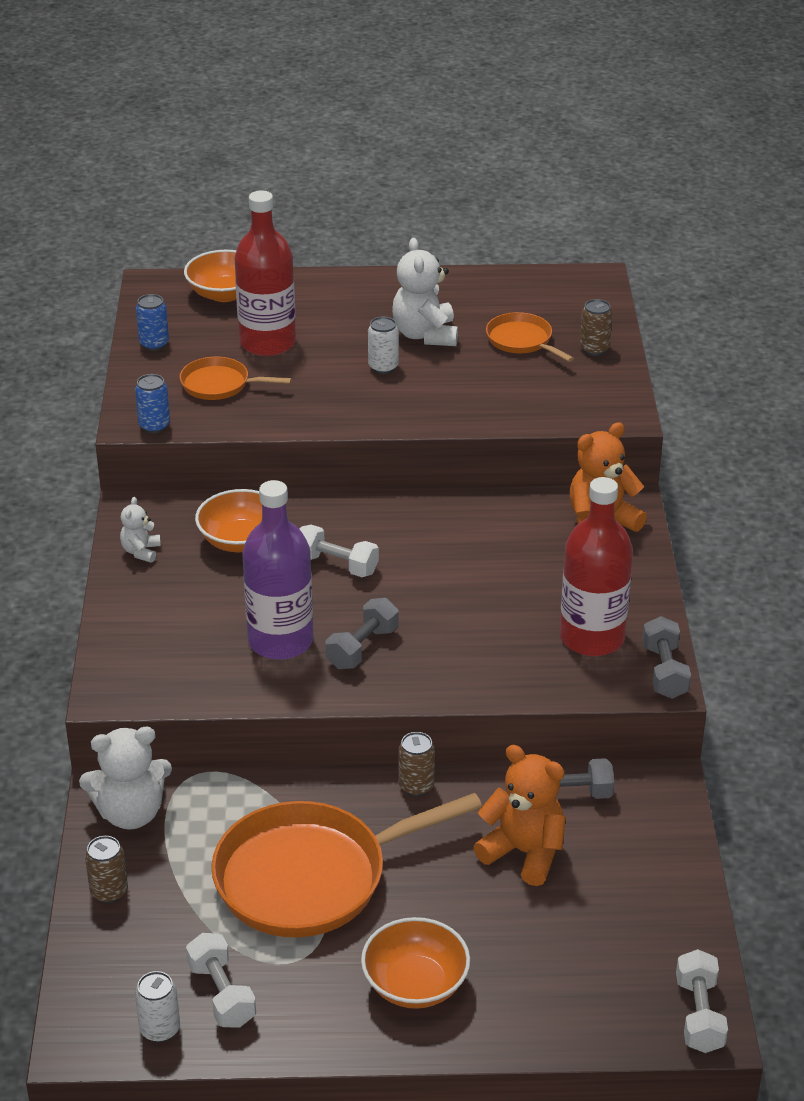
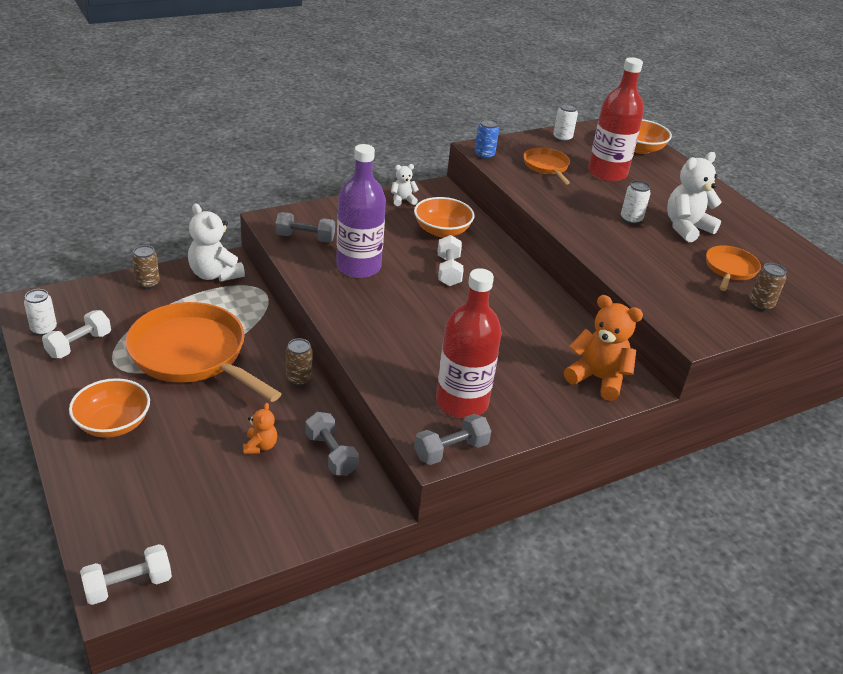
camera: 60 degrees right, 0 degrees up
(154, 344) = (562, 138): blue can -> white can
(362, 648) = (375, 300): grey dumbbell -> grey dumbbell (305, 238)
(524, 852) = (260, 446): orange teddy bear -> orange teddy bear, size x0.53

